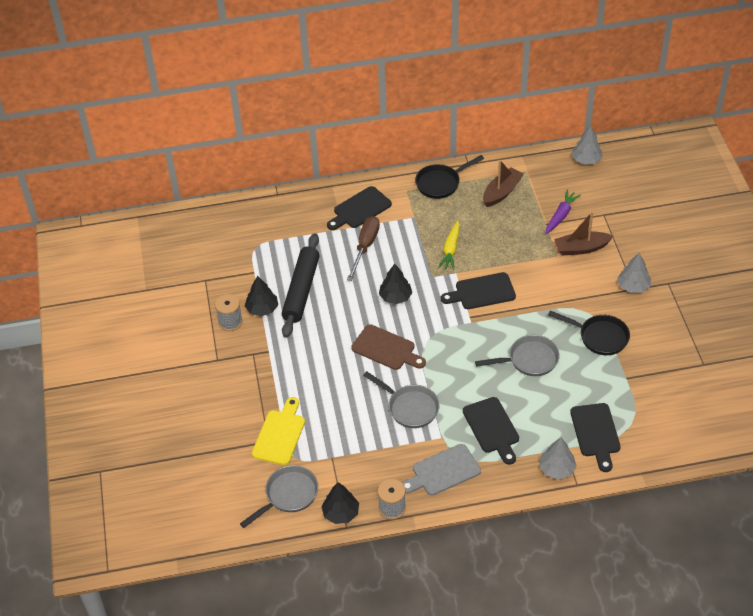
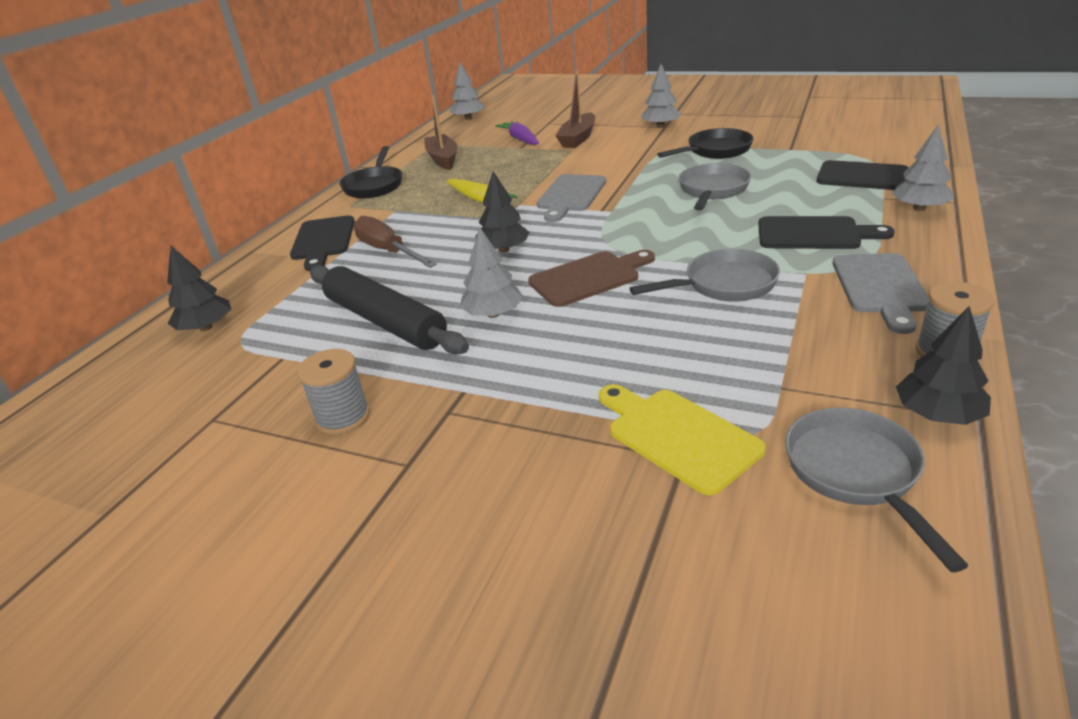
camera: 55 degrees left, 15 degrees down
(262, 309) = (366, 371): black tree -> black tree (206, 327)
(331, 328) = (493, 314): none -> grey tree
(482, 292) = (571, 195): black cutting board -> grey cutting board

